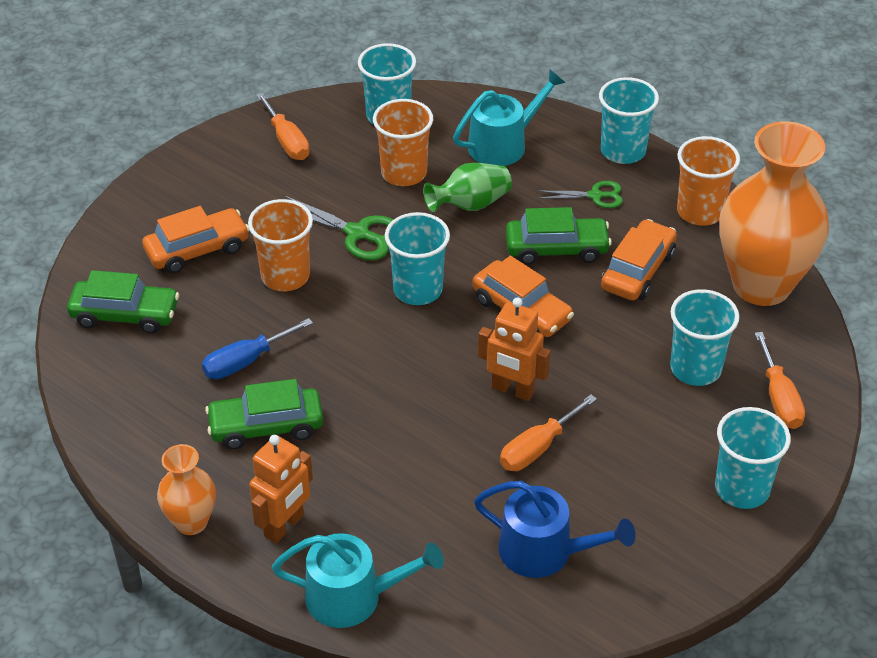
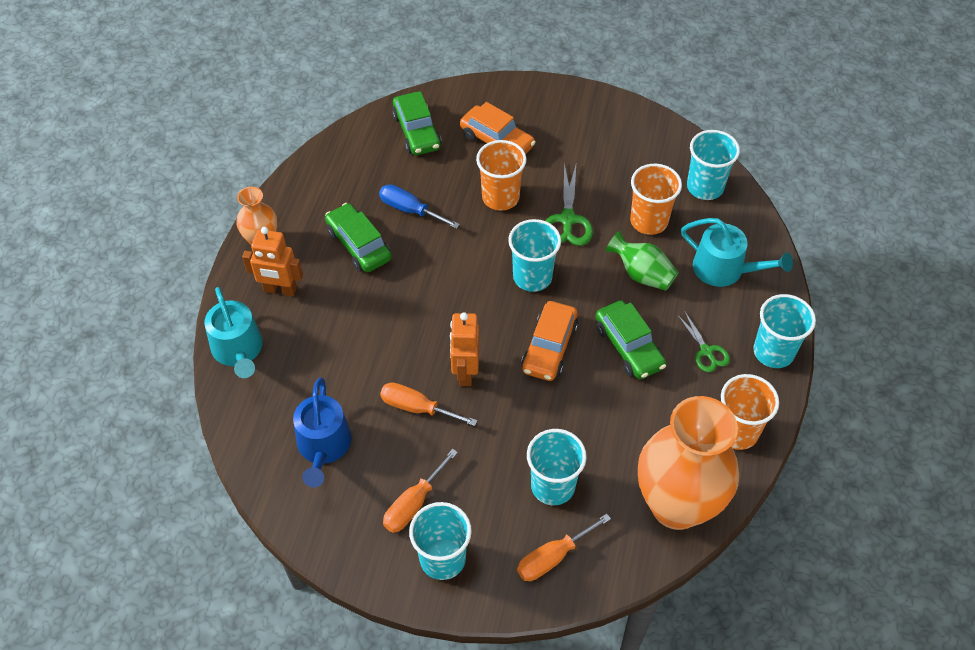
camera: 65 degrees right, 10 degrees up
(287, 141) = (636, 141): orange screwdriver -> orange screwdriver (413, 504)
(638, 271) = (638, 410): orange car -> none

